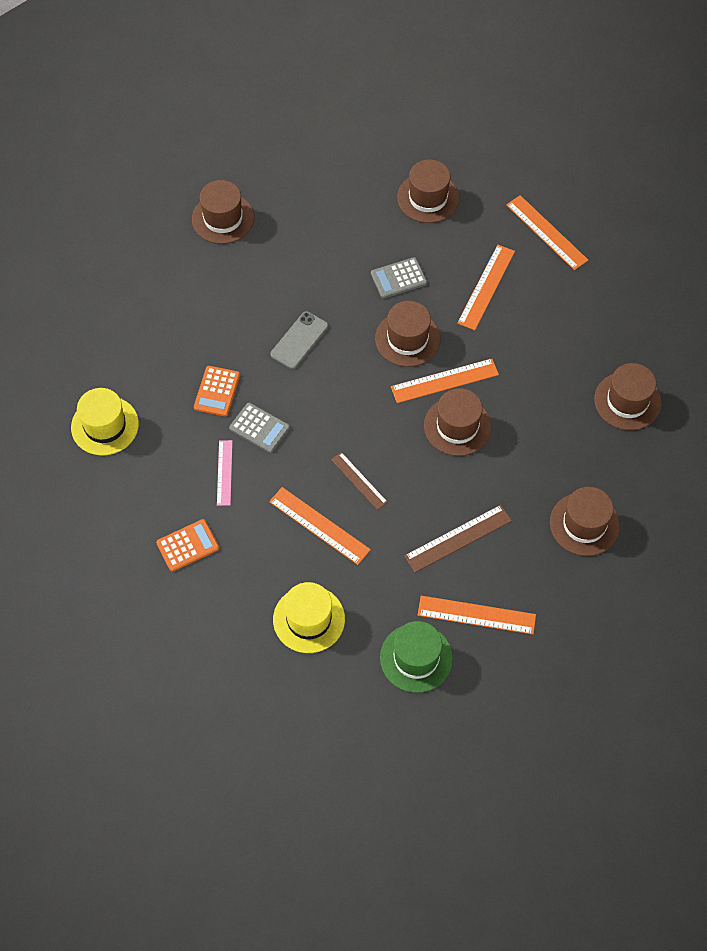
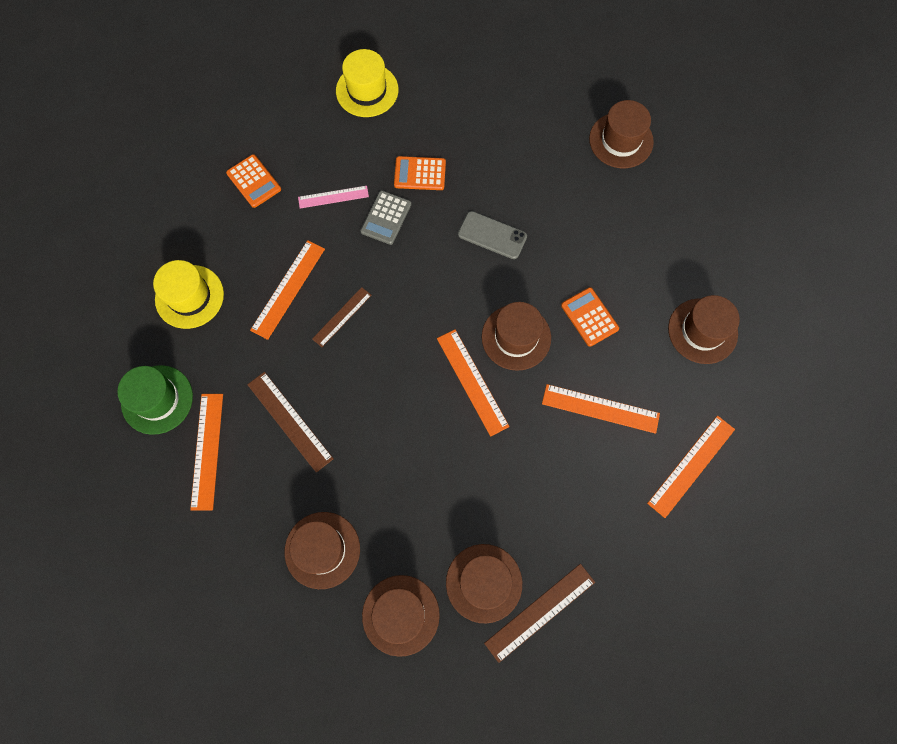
camera: 80 degrees right, 10 degrees up
(398, 278) = (589, 317): grey calculator -> orange calculator
(457, 426) = (419, 402): brown hat -> brown hat (400, 615)
(656, 364) = (540, 612): none -> brown ruler

